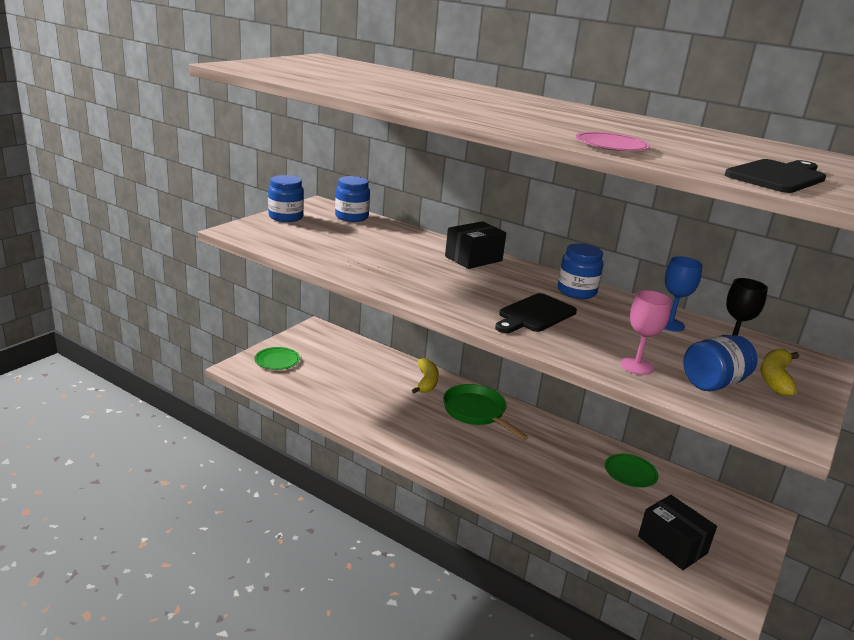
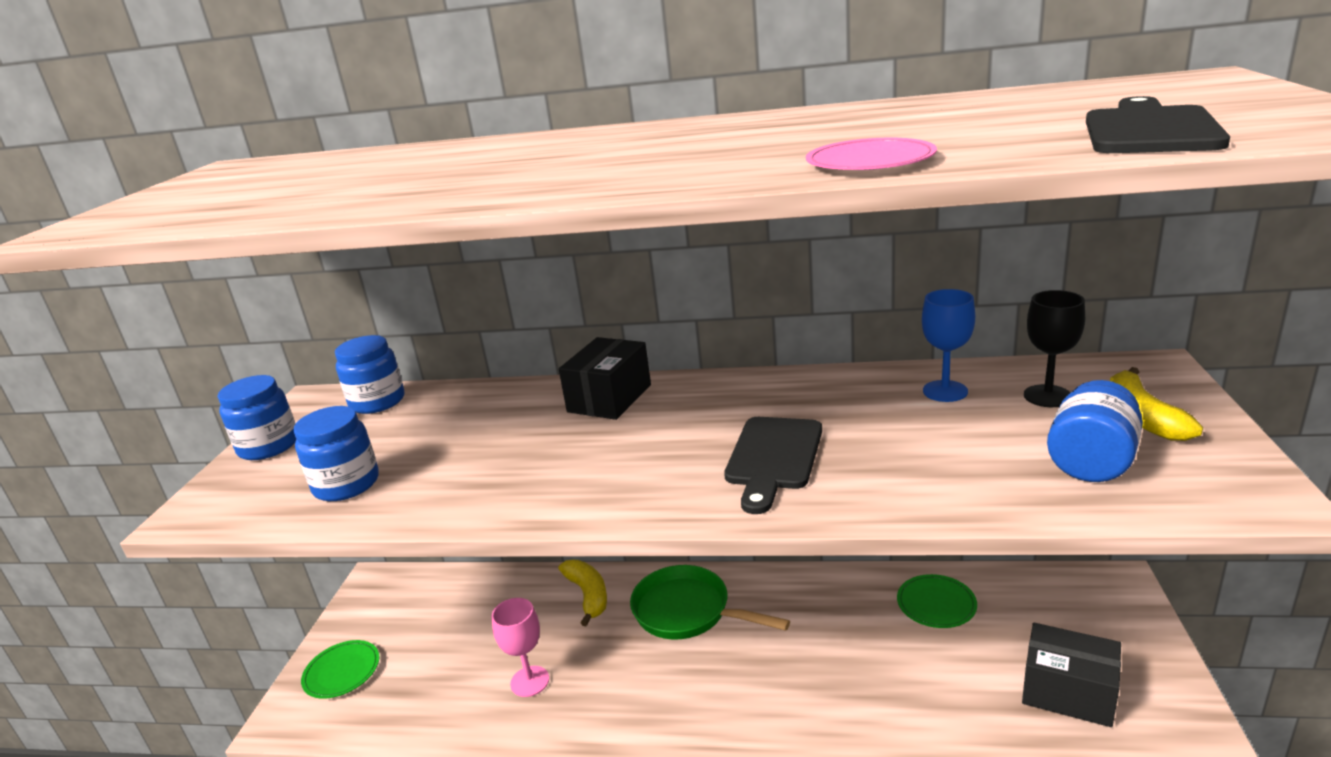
camera: 20 degrees left, 0 degrees up
(576, 291) = (788, 392): blue jar -> blue jar (346, 484)
(636, 366) = (980, 482): pink goblet -> pink goblet (530, 681)

